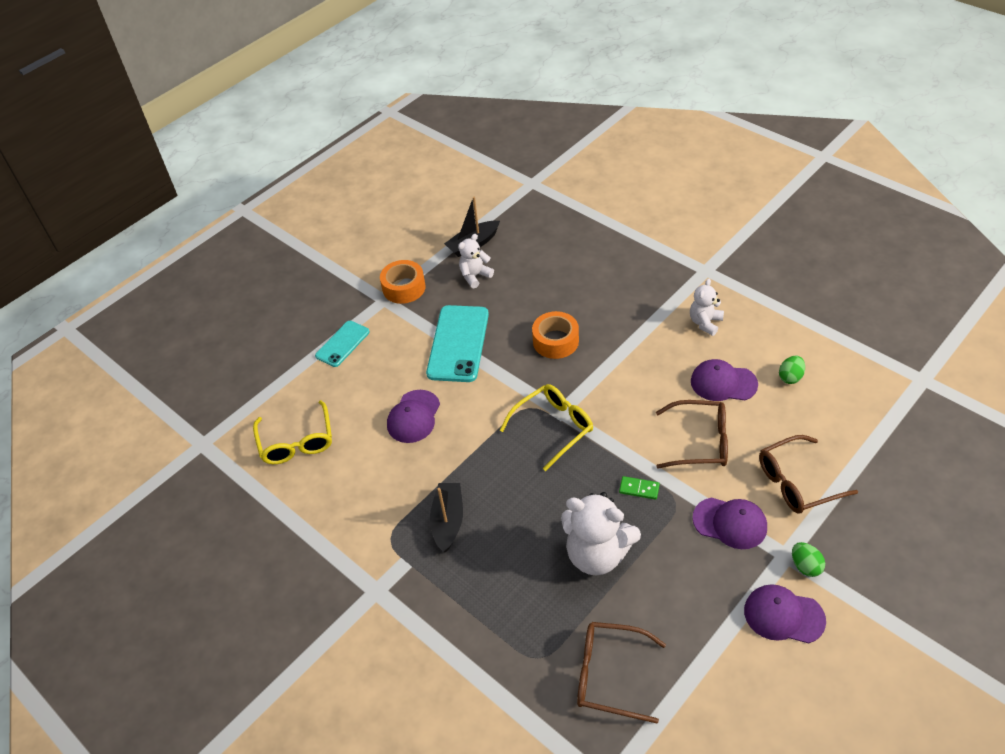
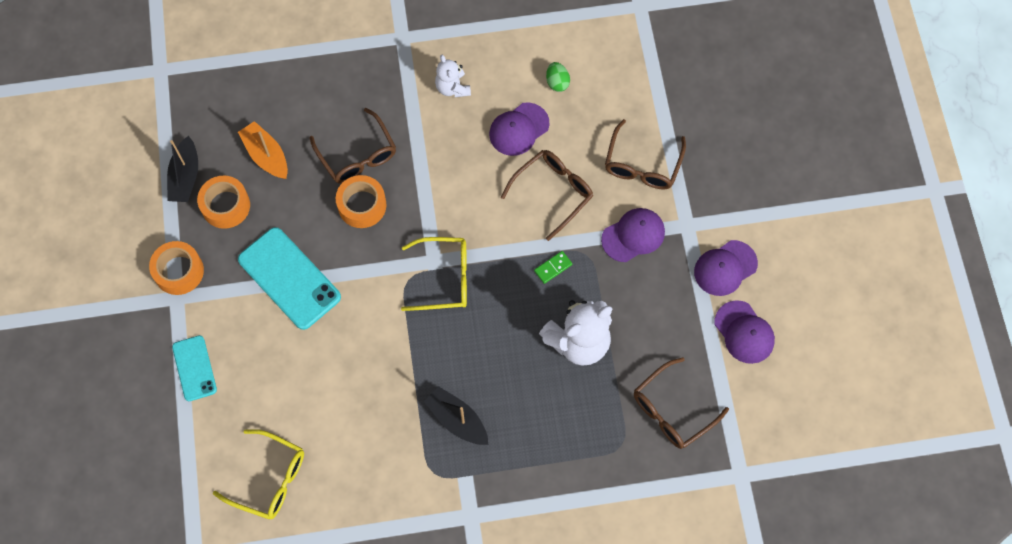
camera: 55 degrees left, 20 degrees up
(413, 417) = (333, 370): purple cap -> purple cap (744, 332)
(475, 276) = (226, 206): white teddy bear -> orange tape
(533, 269) = (266, 155): none -> orange boat
(553, 427) = (444, 278): yellow glasses -> yellow glasses turned 90 degrees clockwise
(589, 312) = (357, 155): none -> brown glasses
(805, 566) = (705, 221): green egg -> none

